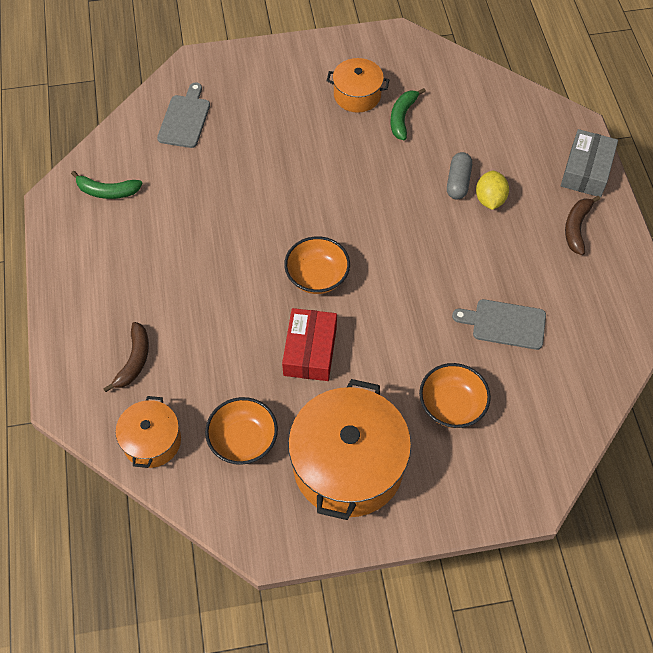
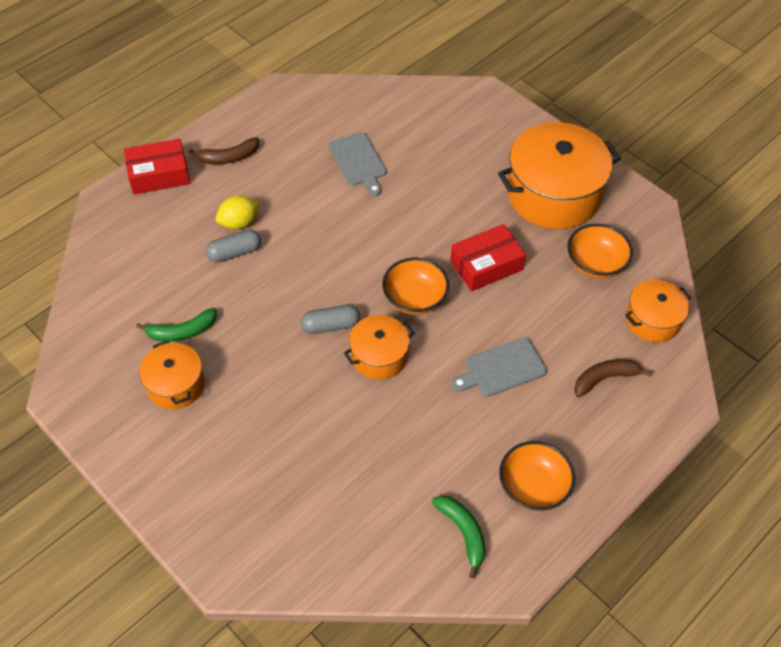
camera: 125 degrees left, 5 degrees down
(185, 119) = (317, 525): grey cutting board -> grey cutting board (502, 368)
(282, 222) = (379, 356): none -> orange pot
(336, 207) = (331, 325): none -> grey capsule
(451, 405) = (454, 161): orange bowl -> orange bowl (533, 487)
(586, 170) = (159, 174): grey box -> red box

